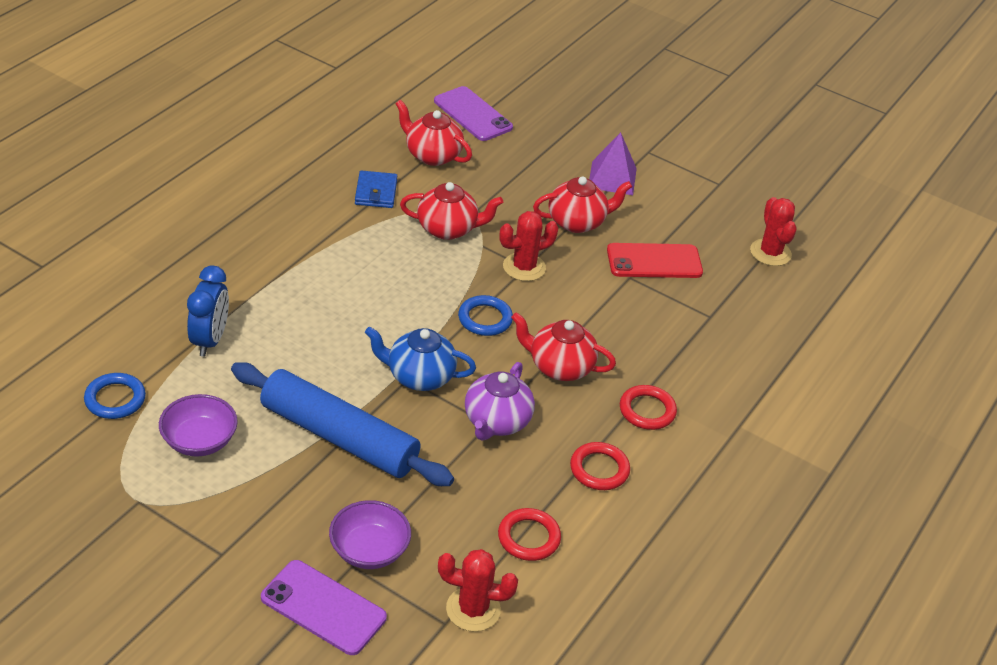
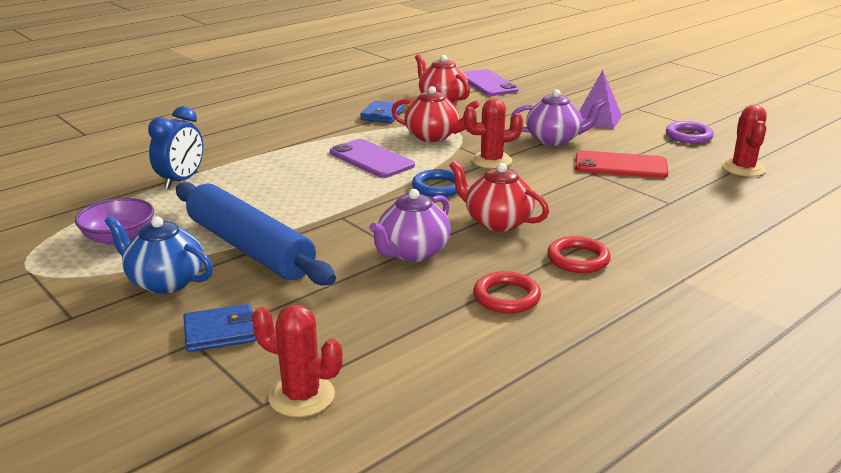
camera: 20 degrees right, 15 degrees down
(115, 399) = (70, 207): blue ring -> none
(323, 607) = (137, 372): purple phone -> purple phone (371, 159)
(369, 550) = (220, 332): purple bowl -> blue wallet
(419, 376) = (353, 216): blue teapot -> blue teapot (165, 281)
(529, 537) = (400, 342): red ring -> none
(577, 222) = (554, 140): red teapot -> purple teapot
(711, 201) = (688, 136): none -> purple ring

